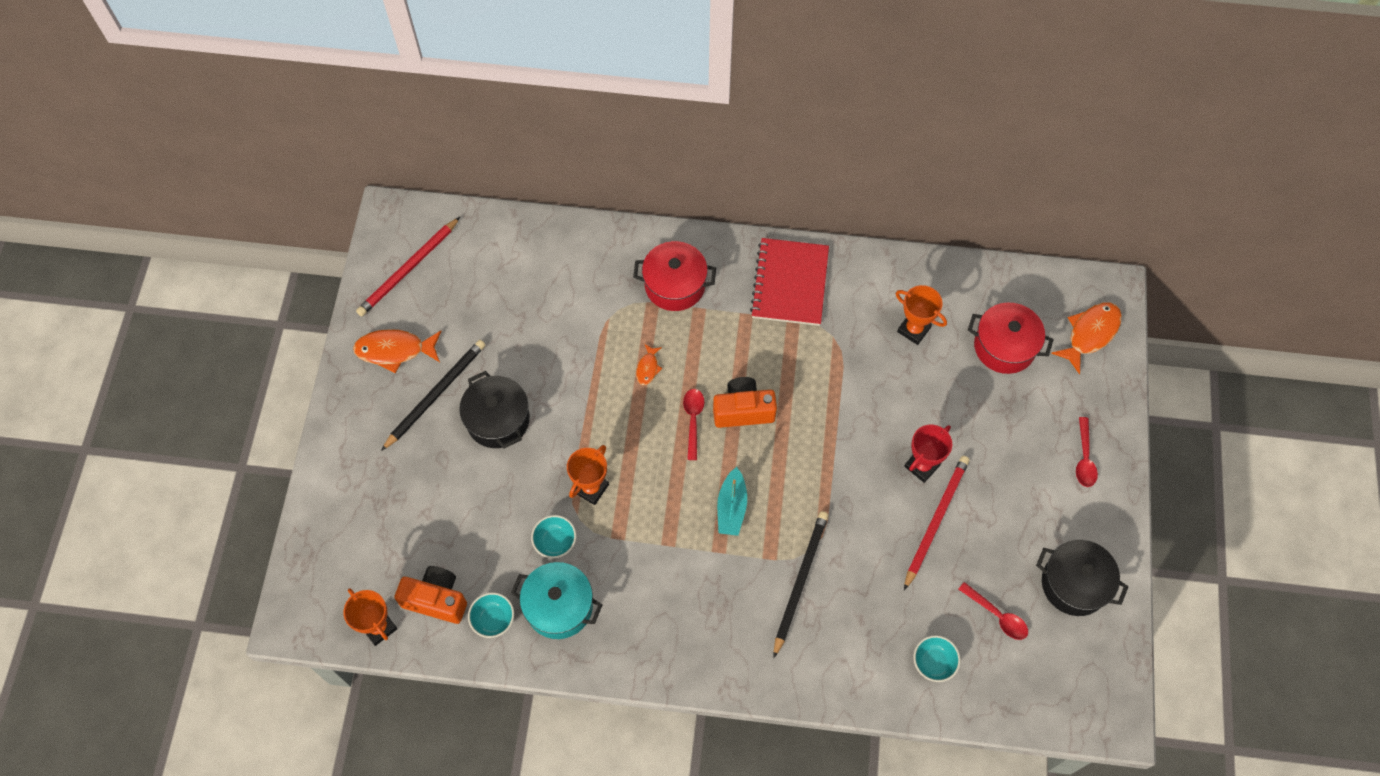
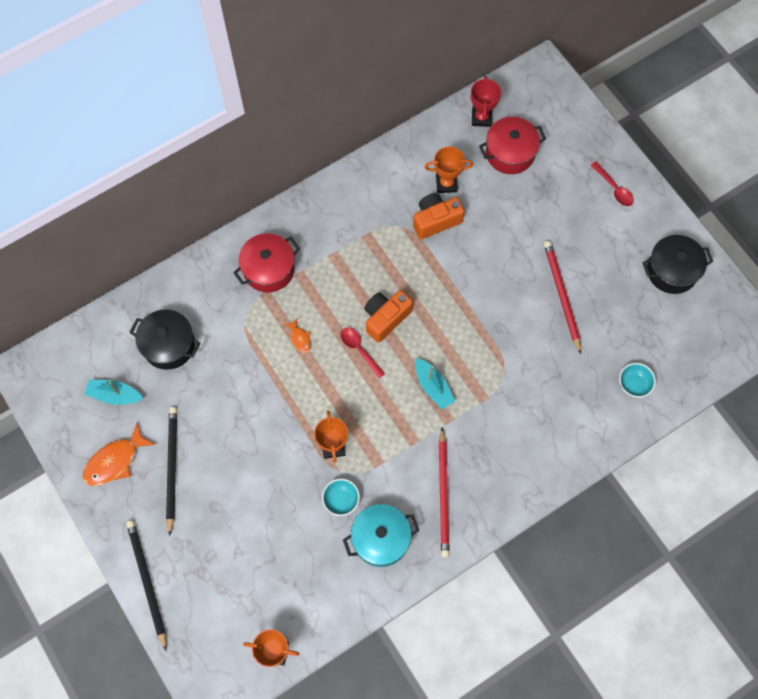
camera: 40 degrees left, 5 degrees up
(408, 269) = (72, 398): red pencil -> red pencil (443, 495)
(436, 599) = (297, 601): orange camera -> orange camera (435, 220)
(445, 294) = (115, 395): none -> turquoise boat
(493, 619) = (346, 583): turquoise bowl -> none
(498, 420) = (230, 451): black pot -> black pot (169, 345)
(790, 283) = (343, 212): red notebook -> none
(800, 581) = (514, 399): black pencil -> black pencil (147, 582)
(922, 466) = (525, 267): red trophy -> red trophy (481, 118)
(997, 615) = (645, 325): red spoon -> none
(1090, 334) = (553, 106): orange fish -> none

